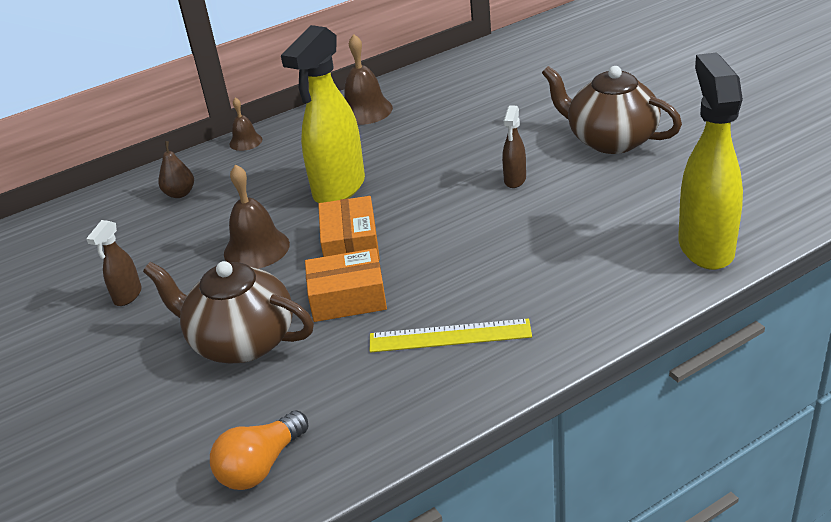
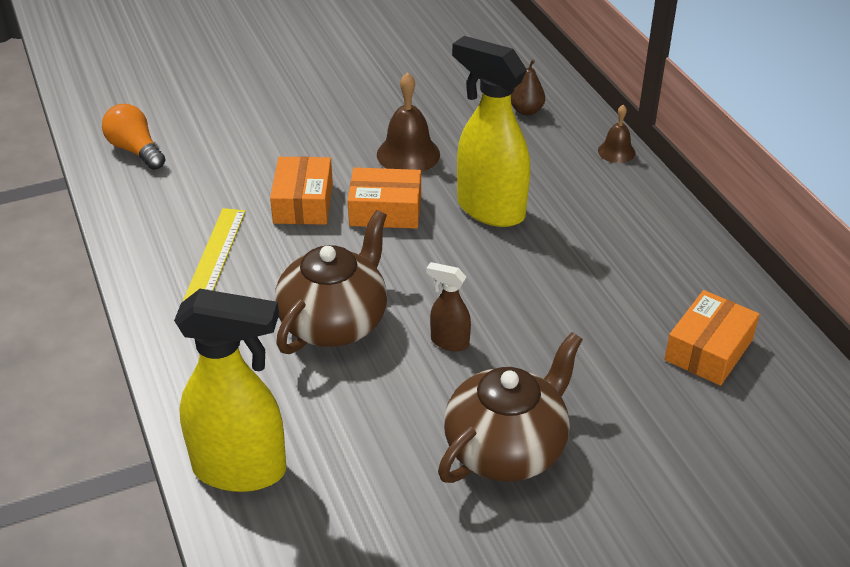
camera: 95 degrees right, 5 degrees up
(127, 296) = (374, 87): brown spray bottle -> none
(241, 341) = (279, 143): brown teapot -> brown teapot (335, 322)
(365, 110) = (661, 242): brown bell -> none
(478, 83) = (708, 350): none -> orange box

